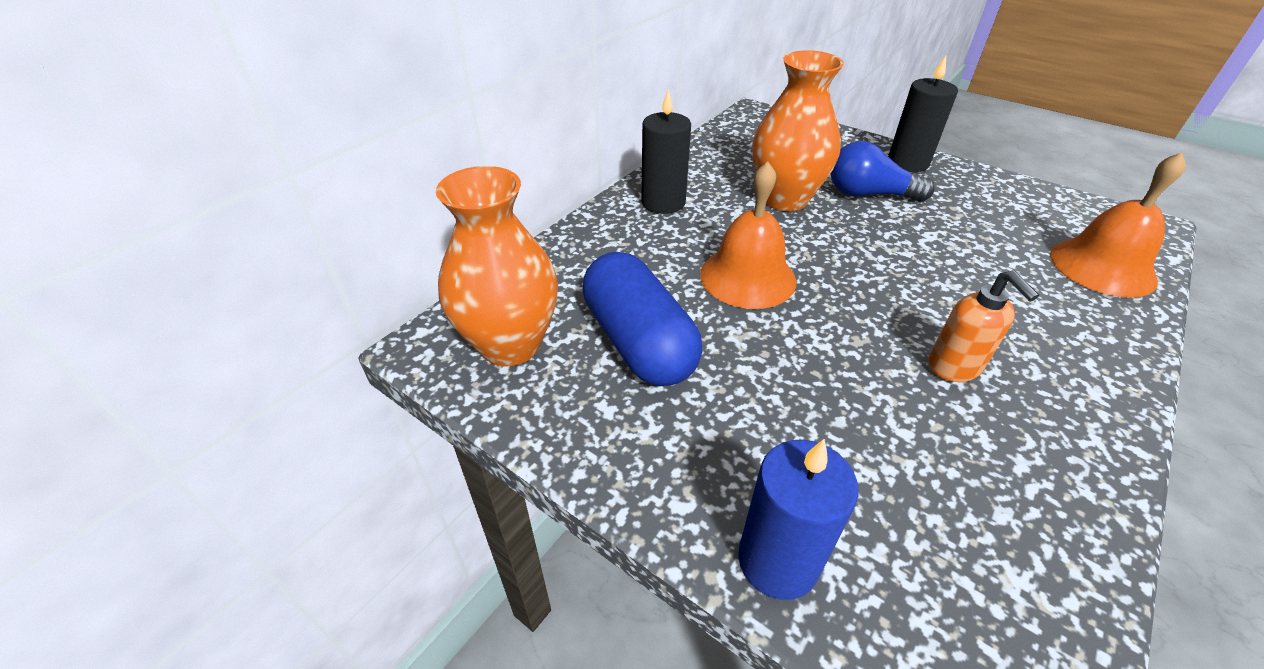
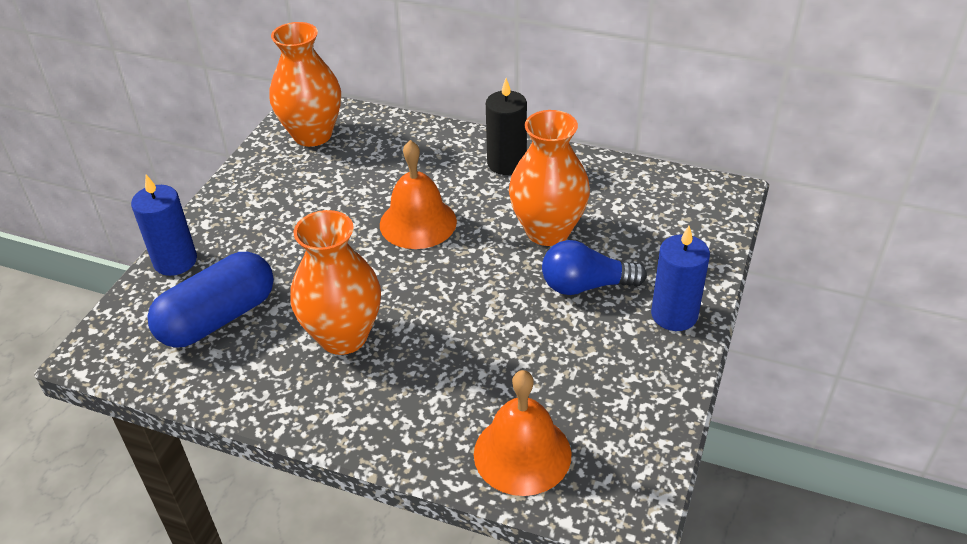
camera: 75 degrees right, 0 degrees up
(639, 342) = (329, 184): blue capsule -> blue capsule (218, 318)
(868, 194) = (586, 286): blue light bulb -> blue light bulb turned 90 degrees counterclockwise
(908, 163) = (674, 315): black candle -> blue candle
(954, 367) = (343, 336): orange soap dispenser -> orange vase

